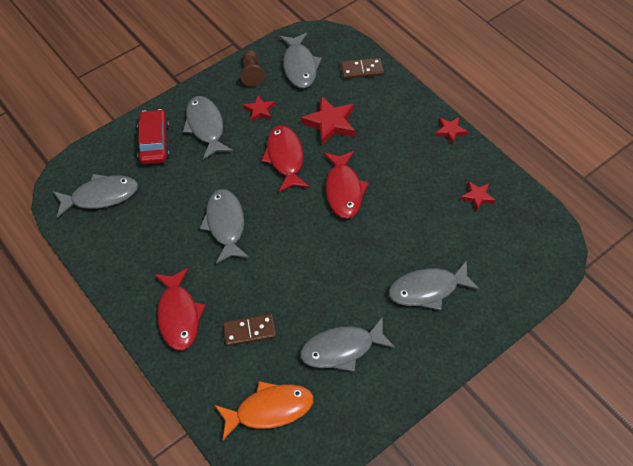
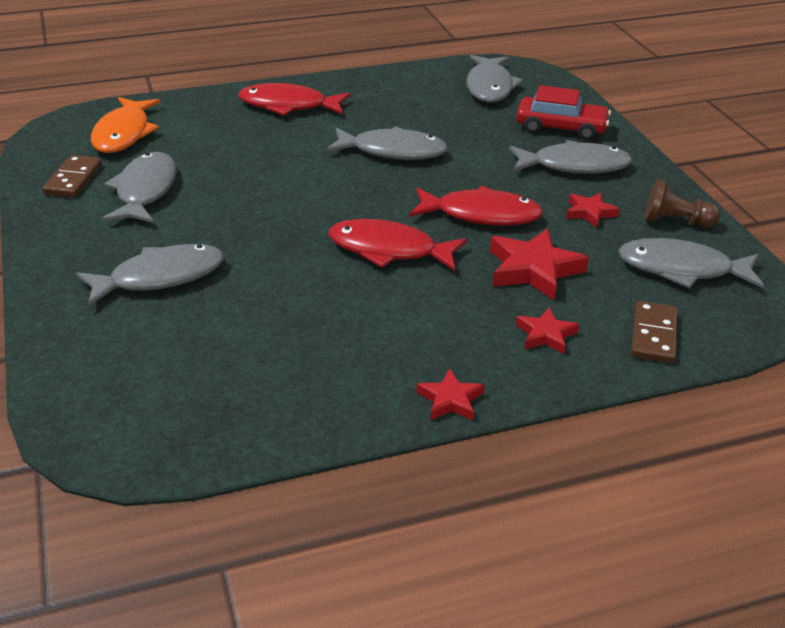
camera: 110 degrees right, 20 degrees down
(249, 331) = (228, 140): brown domino -> brown domino (73, 179)
(427, 290) = (160, 277): grey fish -> grey fish turned 60 degrees clockwise
(477, 197) = (281, 383): red star -> red star (546, 335)

